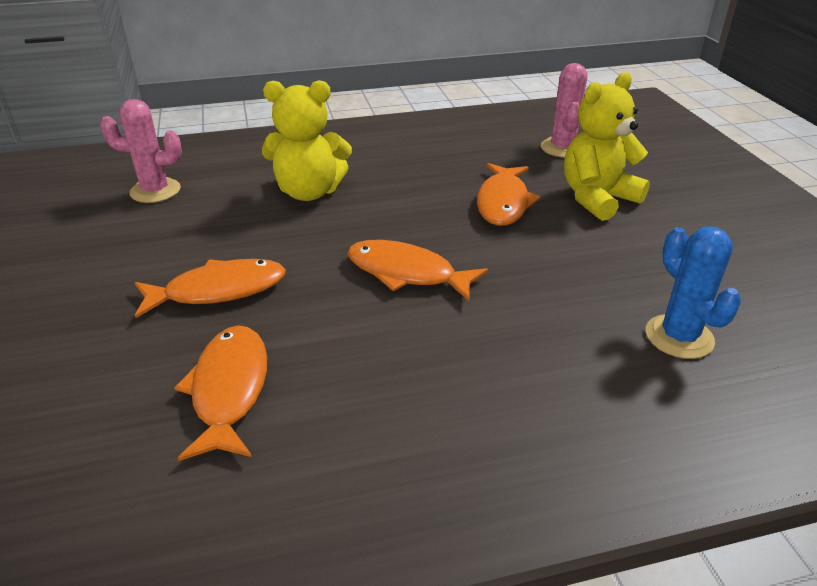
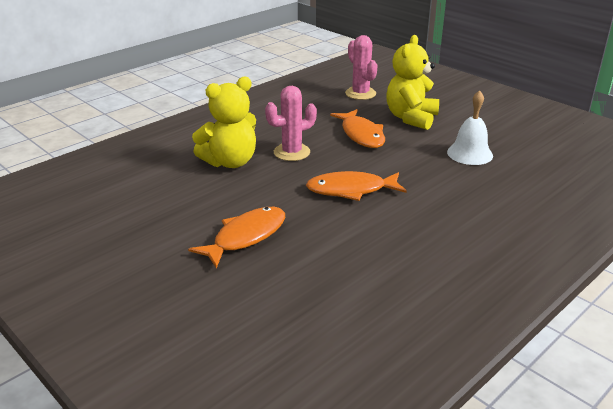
camera: 30 degrees left, 5 degrees down
(155, 191) = (112, 192): pink cactus -> pink cactus (292, 152)
(229, 390) = (323, 284): orange fish -> none
(631, 274) = (469, 153): none -> white bell
(679, 337) = (521, 177): blue cactus -> none

